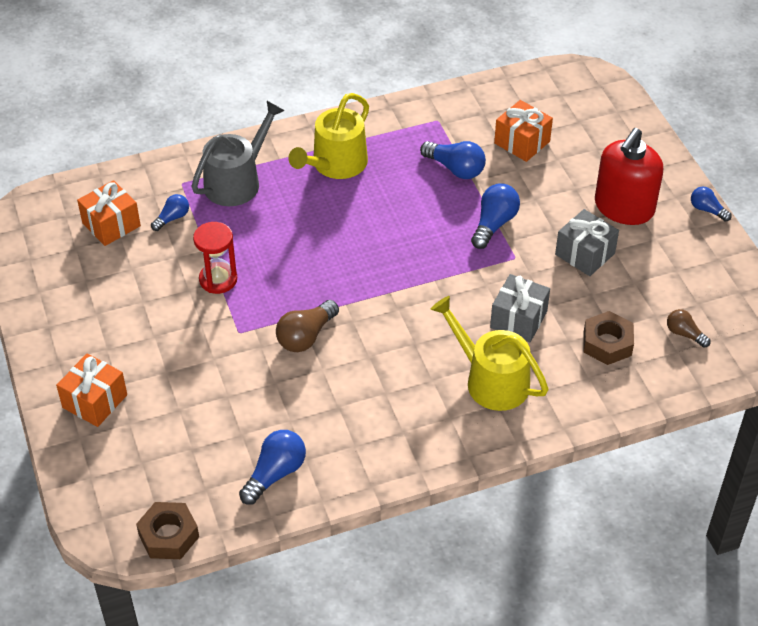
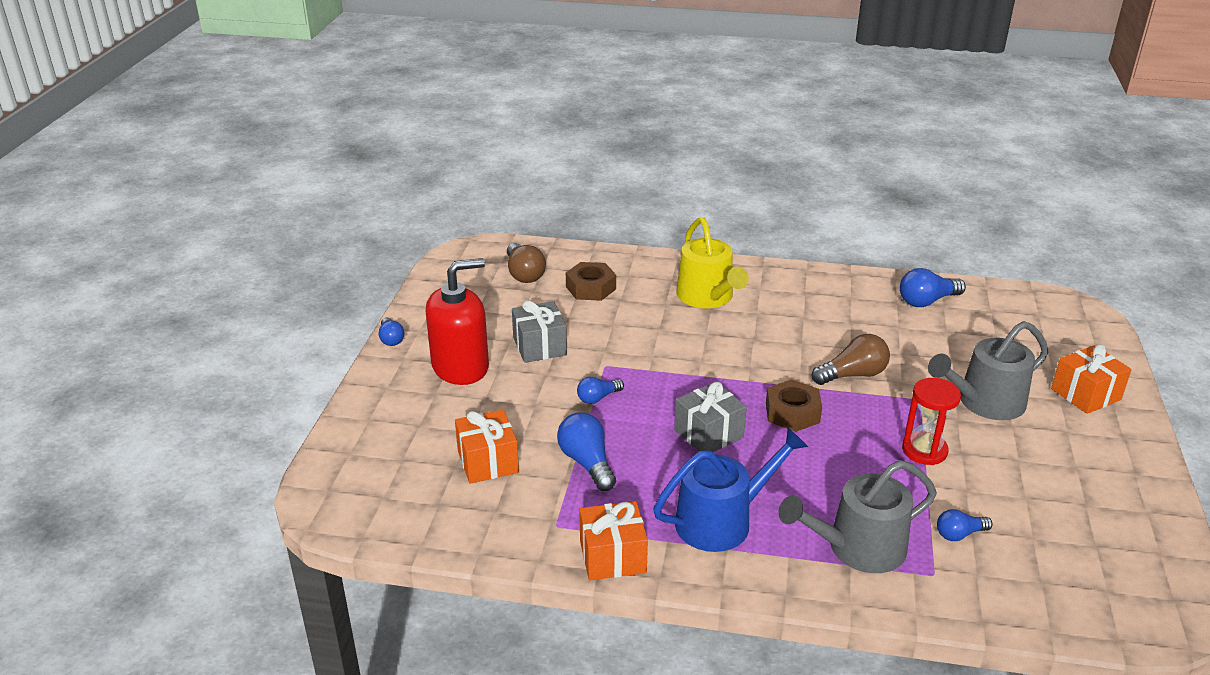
camera: 150 degrees left, 15 degrees down
(111, 224) = (1043, 556): orange gift -> orange gift (612, 556)
(169, 535) = (1030, 295): brown nut -> brown nut (792, 412)
(182, 352) = (985, 402): none -> grey watering can
(335, 164) = (721, 521): yellow watering can -> blue watering can
(494, 224) = (598, 398): blue light bulb -> blue light bulb, size x0.62
(518, 319) = (647, 324): grey gift -> grey gift (708, 434)
(684, 334) = (524, 274): brown light bulb -> brown light bulb, size x1.62

